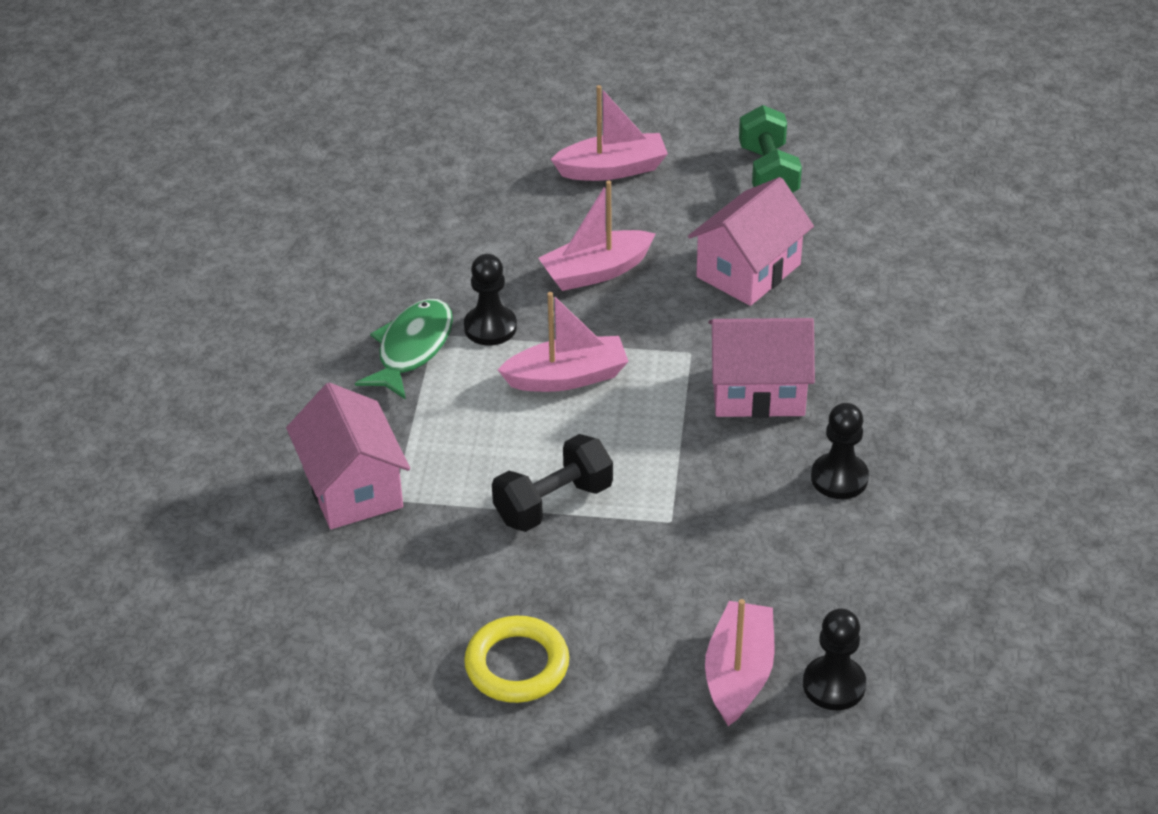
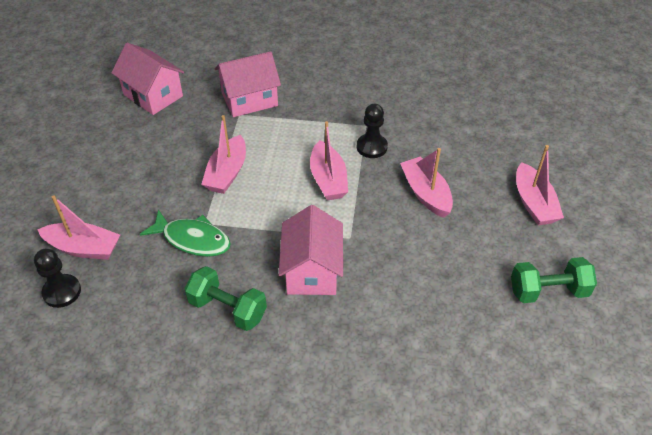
camera: 90 degrees right, 5 degrees up
(412, 349) = (353, 117): green fish -> green fish (192, 239)
(517, 665) = (117, 159): yellow ring -> none
(553, 503) = (227, 173): black dumbbell -> pink boat
(748, 271) = (433, 272): pink house -> pink house (153, 95)
(839, 478) = (227, 309): black pawn -> green dumbbell

